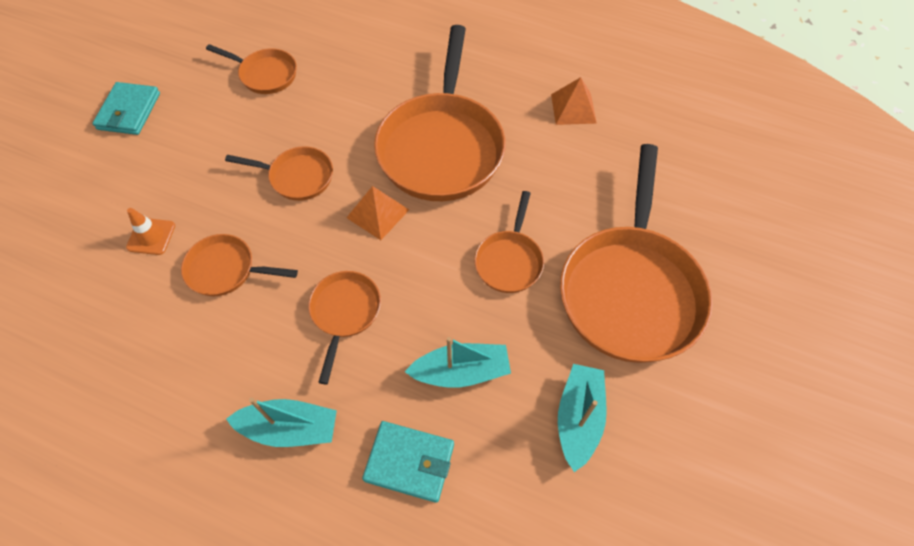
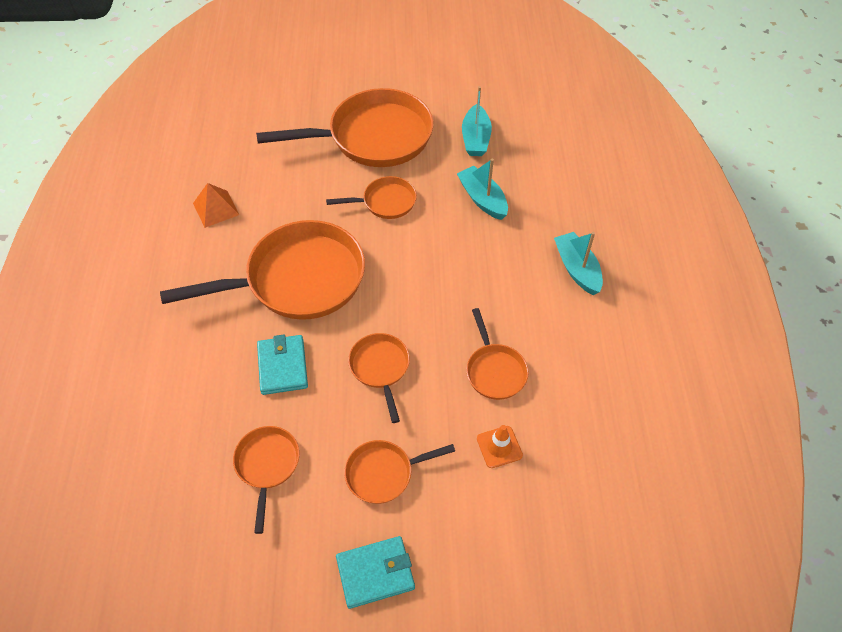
camera: 115 degrees left, 5 degrees down
(345, 313) = (481, 277): orange pan -> orange pan (384, 473)
(378, 213) = (387, 294): orange pyramid -> none
(409, 462) = (553, 202): turquoise wallet -> turquoise wallet (283, 366)
(578, 418) = (475, 139): turquoise boat -> turquoise boat turned 75 degrees counterclockwise

